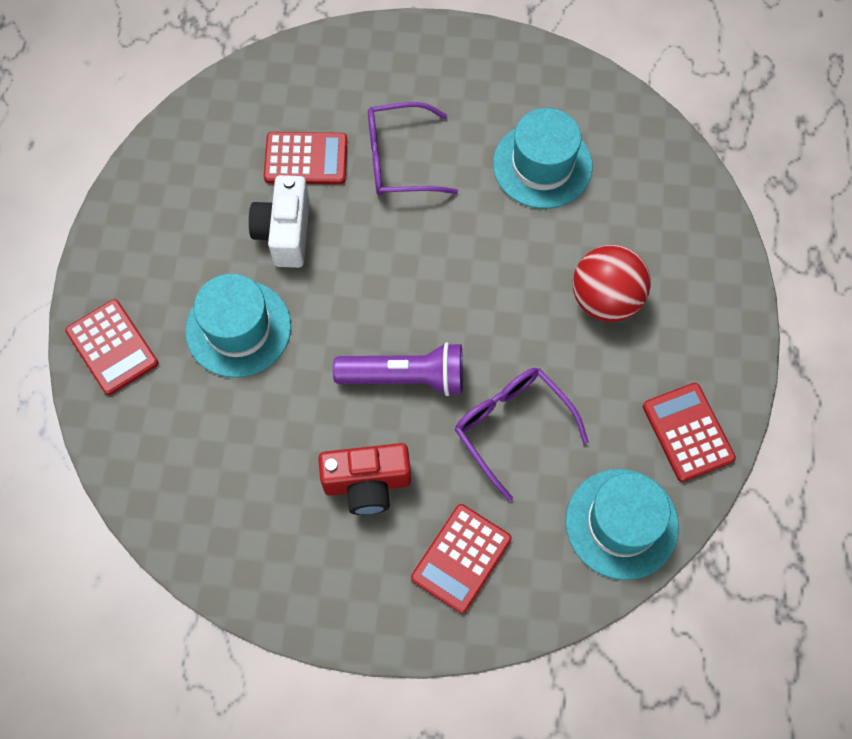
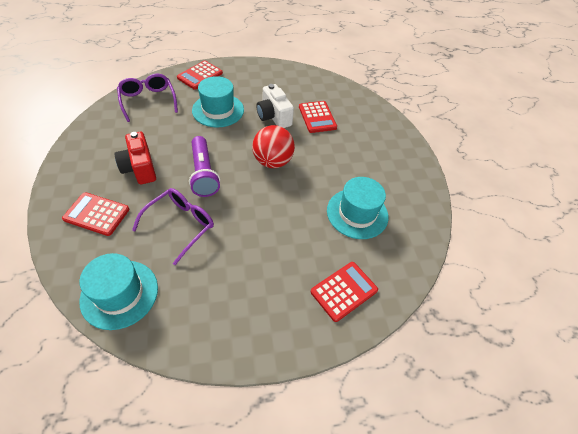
camera: 70 degrees right, 15 degrees down
(285, 233) = (274, 117): white camera -> white camera turned 105 degrees counterclockwise
(398, 160) = (332, 150): purple glasses -> purple glasses (148, 100)
(605, 299) = (276, 260): red ball -> red ball (272, 161)
(687, 432) = (189, 325): red calculator -> red calculator (344, 291)

